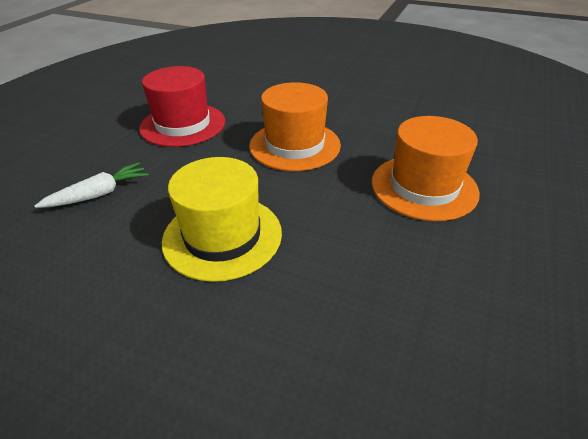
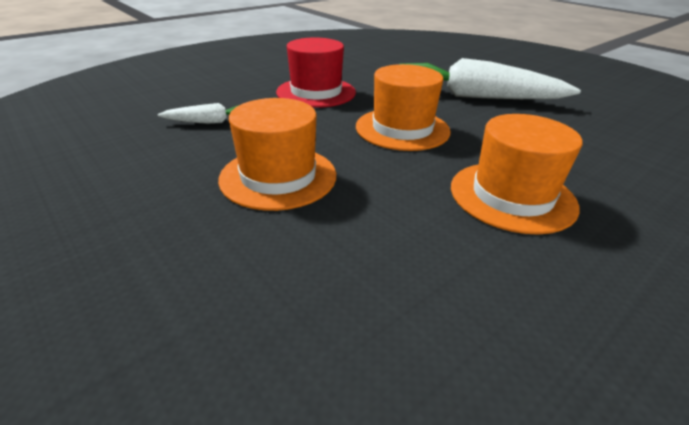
camera: 25 degrees right, 5 degrees down
(222, 236) = (278, 176): yellow hat -> orange hat
(331, 92) = (475, 97): none -> white carrot

